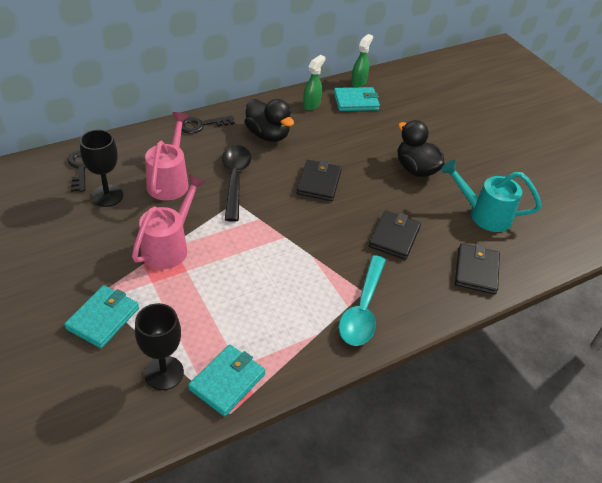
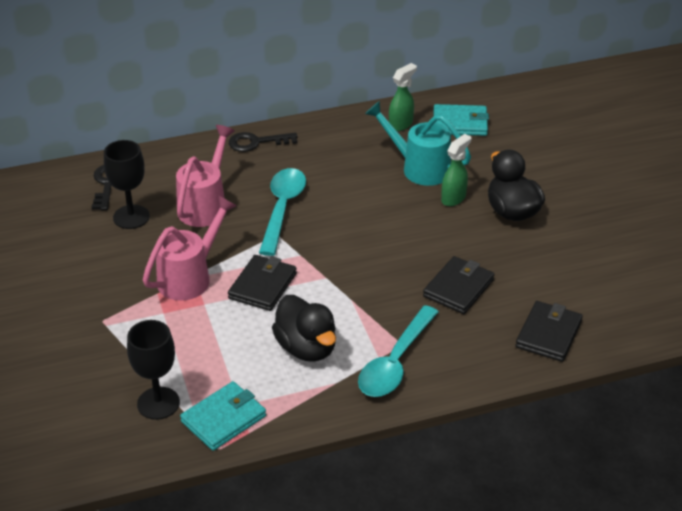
camera: 15 degrees right, 5 degrees down
(103, 318) = (104, 344): turquoise wallet -> none
(235, 180) = (282, 209): black spoon -> turquoise spoon
(267, 135) = (335, 159): black duck -> black duck (306, 348)
(319, 183) = (383, 219): black wallet -> black wallet (262, 286)
(359, 82) = (471, 98): green spray bottle -> green spray bottle (454, 198)
(484, 215) = (582, 271): turquoise watering can -> turquoise watering can (420, 168)

